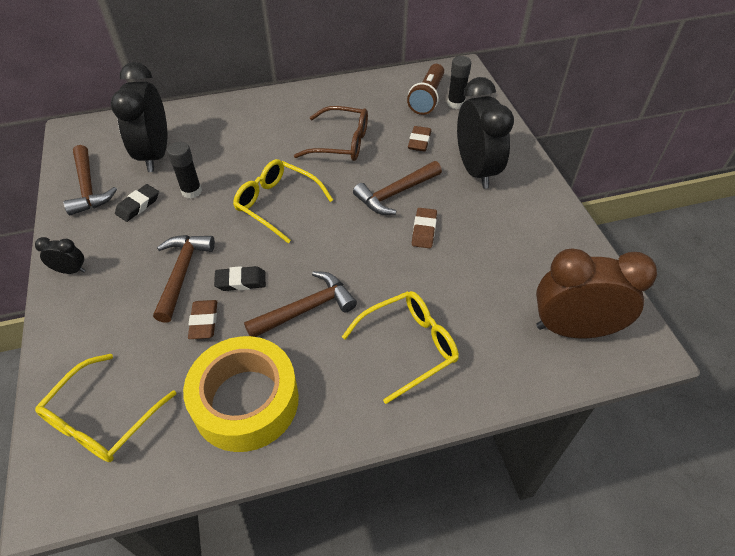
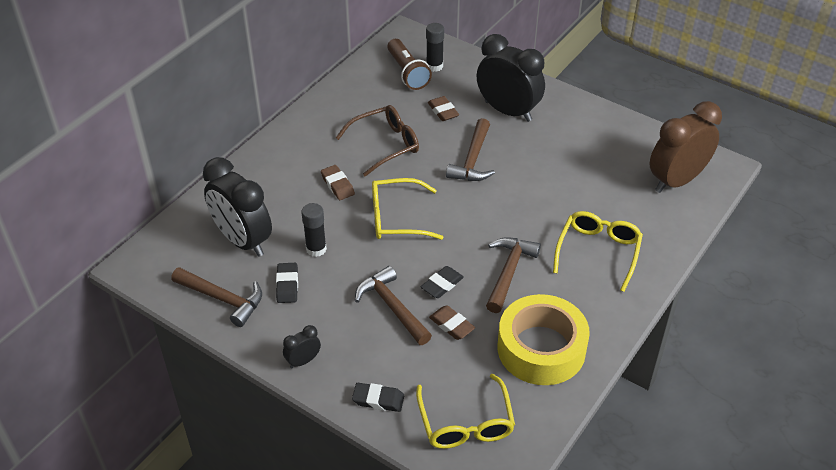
camera: 40 degrees left, 5 degrees down
(73, 343) = (378, 400): none -> black eraser
(424, 230) = (522, 174): brown eraser -> brown eraser (337, 185)

